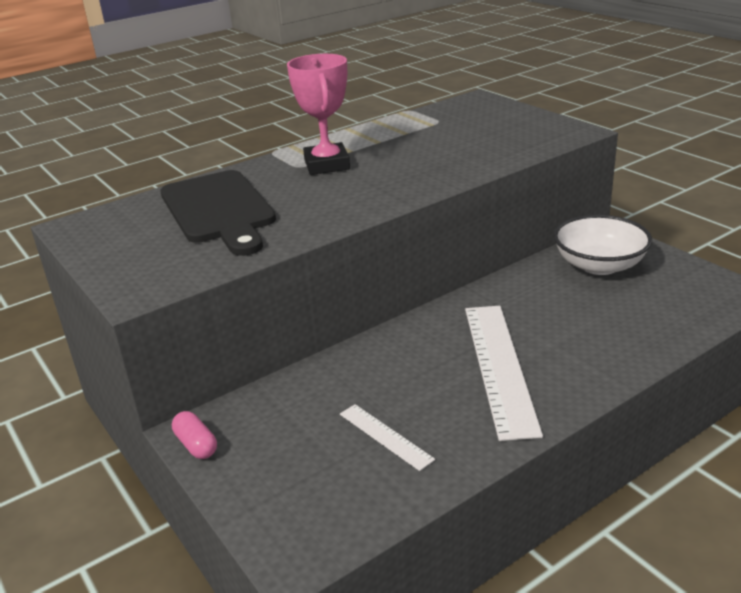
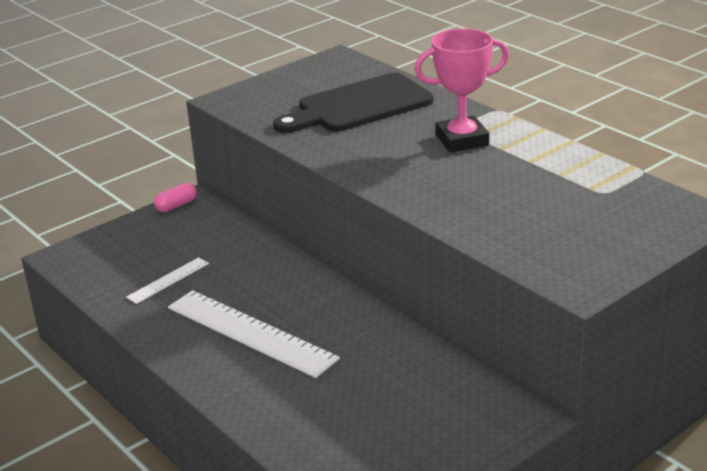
camera: 85 degrees right, 0 degrees up
(500, 366) = (250, 333): white ruler -> white ruler turned 45 degrees clockwise
(599, 265) = (444, 404): white bowl -> none

